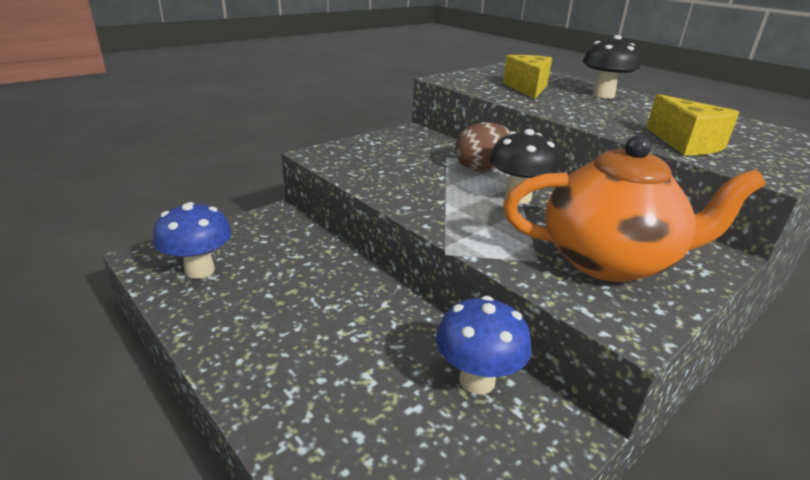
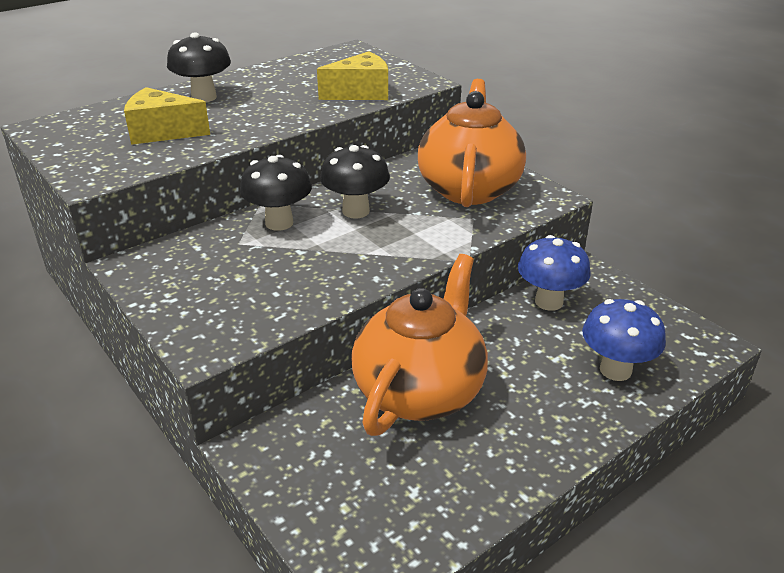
camera: 85 degrees left, 5 degrees up
(200, 270) = (400, 506): blue mushroom -> blue mushroom (615, 370)
(322, 280) = (420, 391): none -> orange teapot
(482, 168) = (279, 223): brown egg -> black mushroom

